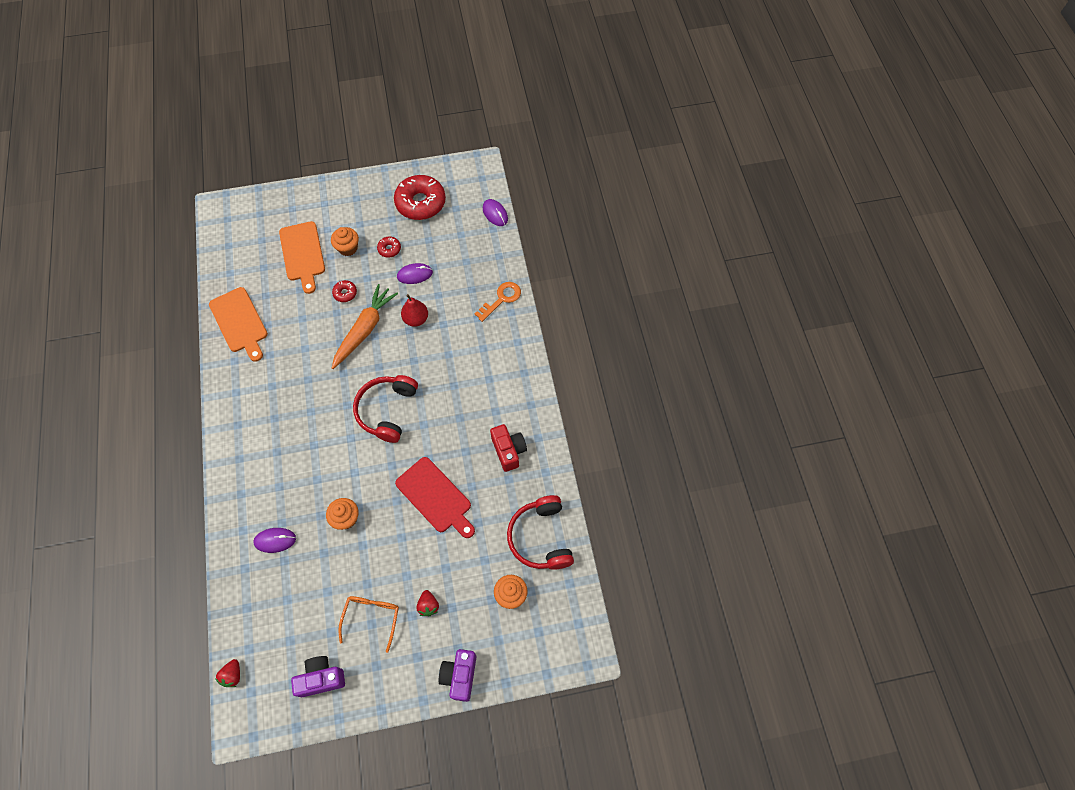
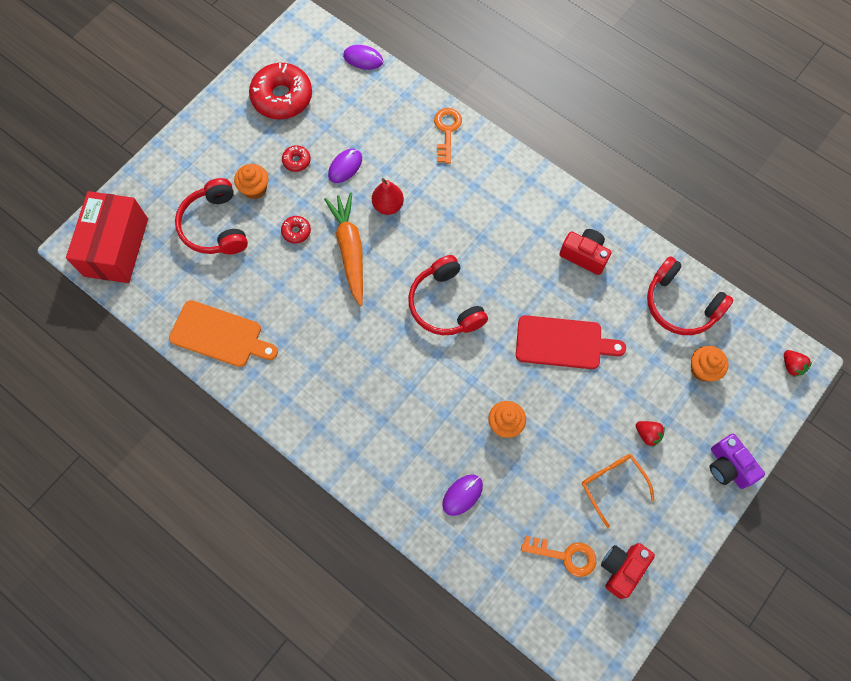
camera: 40 degrees left, 5 degrees up
(233, 675) = (545, 635): red strawberry -> red strawberry (791, 366)
(237, 224) = (116, 247): none -> red box
(296, 636) = (565, 556): none -> orange key
(303, 254) = (215, 226): orange cutting board -> red headphones
(321, 678) = (622, 569): purple camera -> red camera

